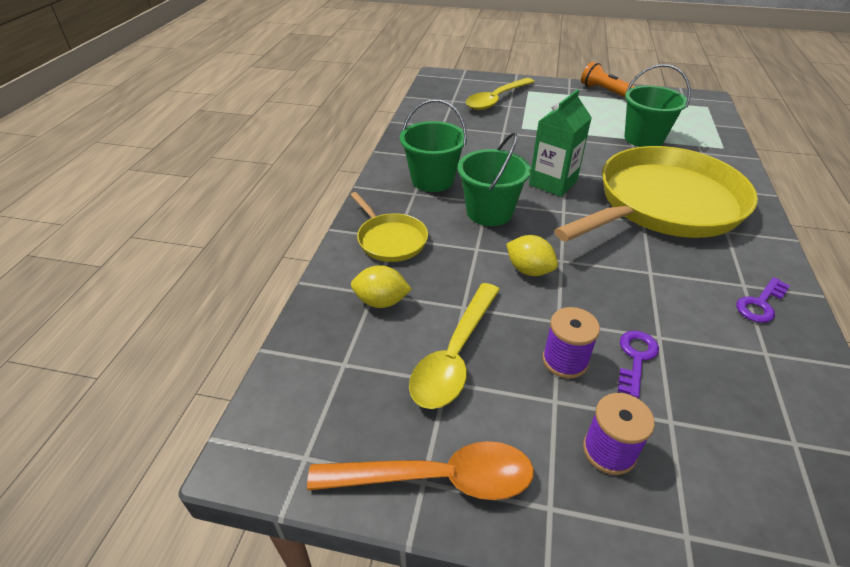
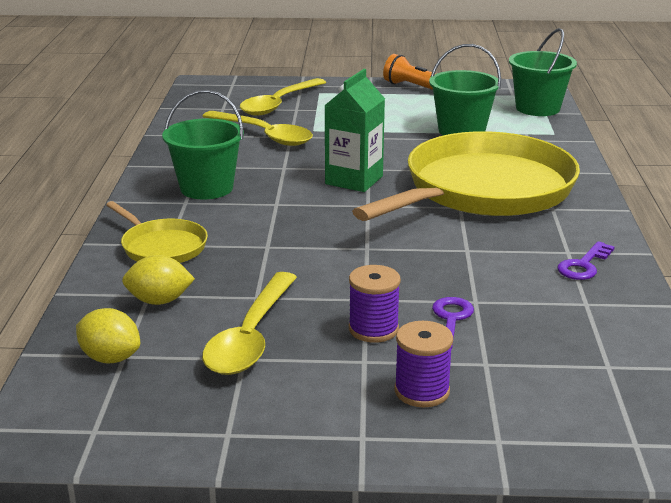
camera: 10 degrees left, 15 degrees down
(437, 478) = (242, 430): orange spoon -> none
(482, 130) = (264, 135): none -> yellow spoon
(489, 212) = (279, 212): green bucket -> green bucket (537, 108)
(529, 270) = (330, 259): yellow lemon -> yellow lemon (110, 358)

